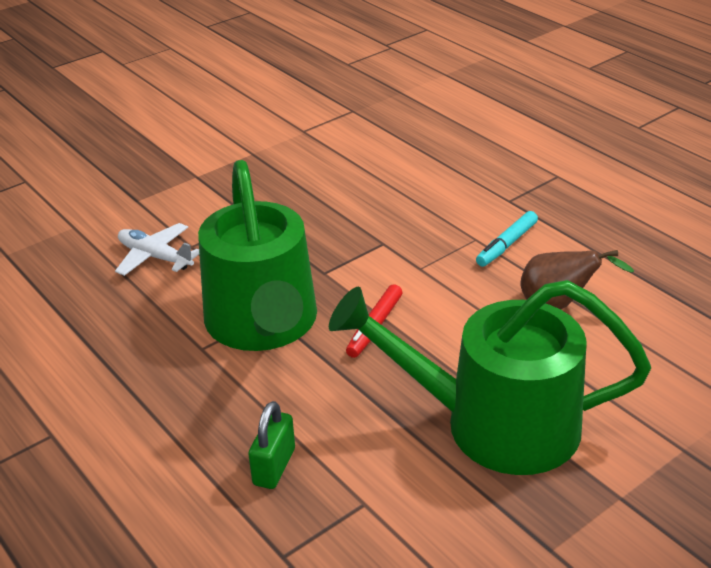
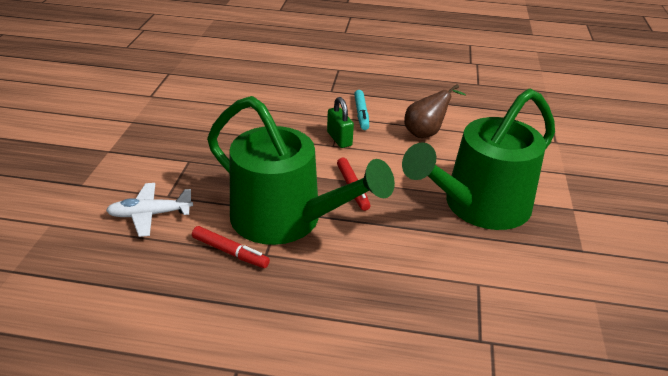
camera: 45 degrees left, 0 degrees up
(175, 328) = (230, 252): none -> red marker
(274, 467) = (407, 295): green padlock -> green padlock (339, 139)

